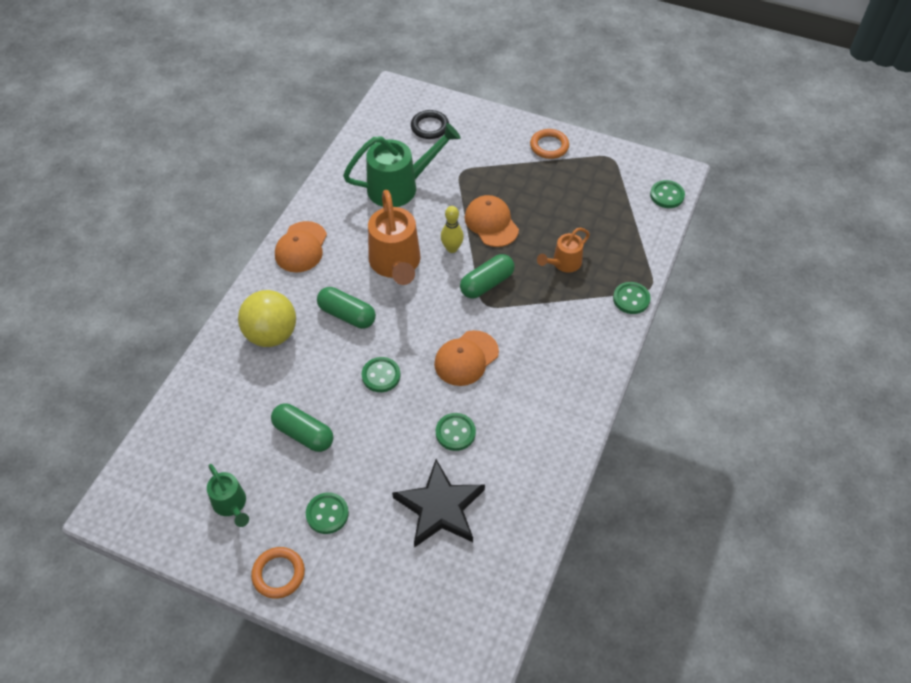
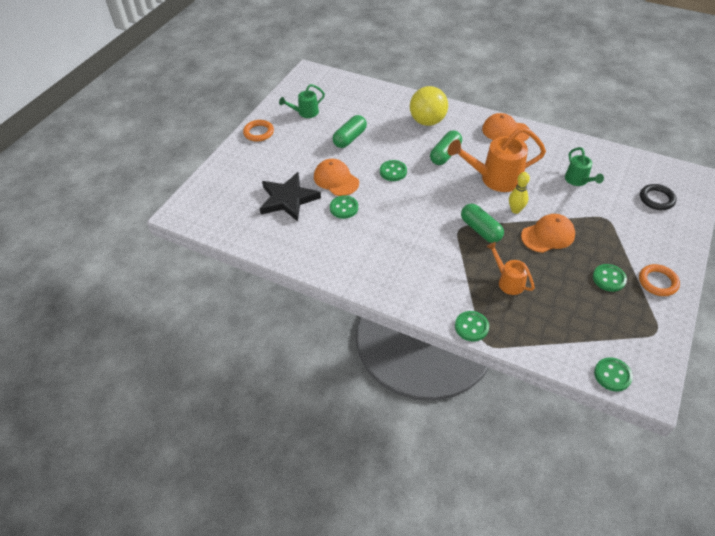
camera: 95 degrees right, 5 degrees down
(327, 514) = (293, 150): green button -> green button (609, 279)
(400, 187) = (578, 180): green watering can -> green watering can, size x0.56
(466, 358) = (407, 215): orange cap -> orange cap (336, 179)

